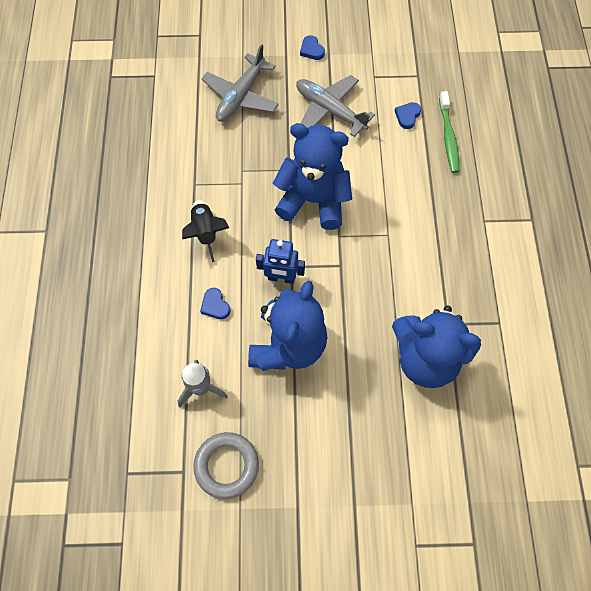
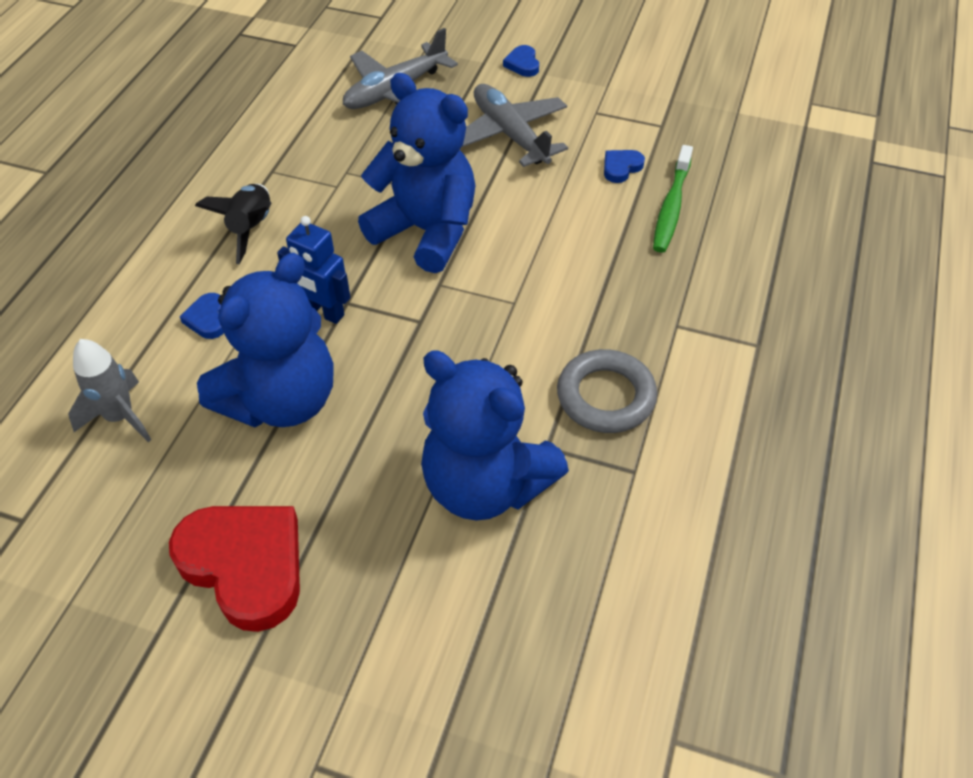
camera: 20 degrees right, 15 degrees down
(226, 466) = (89, 533): grey ring -> grey ring (605, 396)
(323, 452) = (245, 565): none -> red heart

